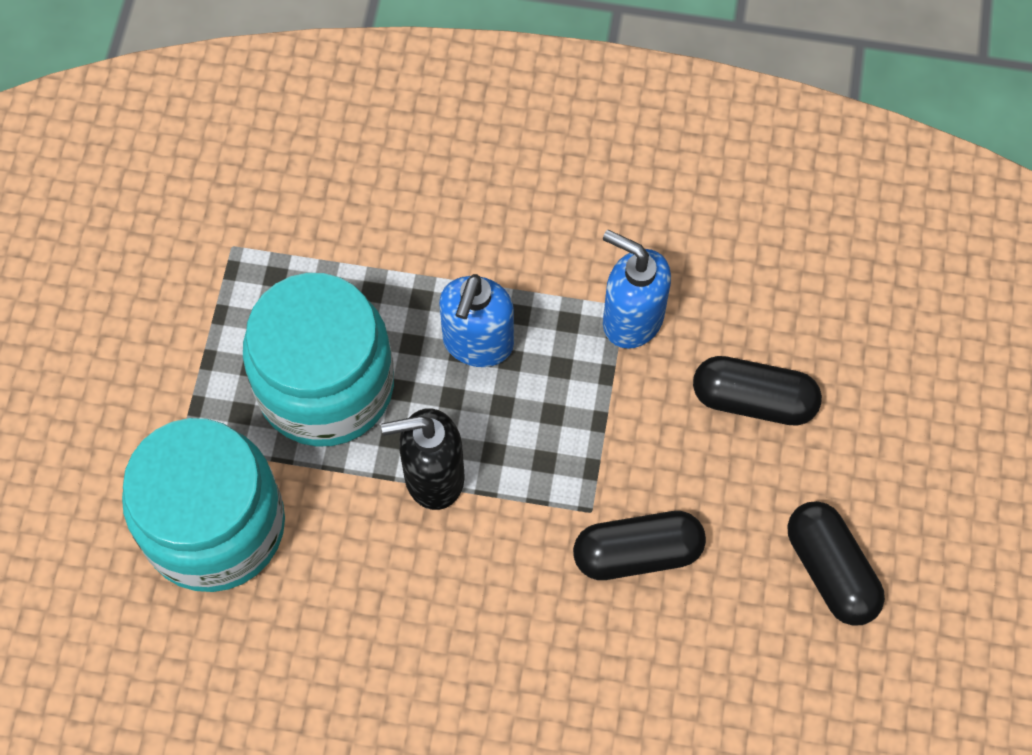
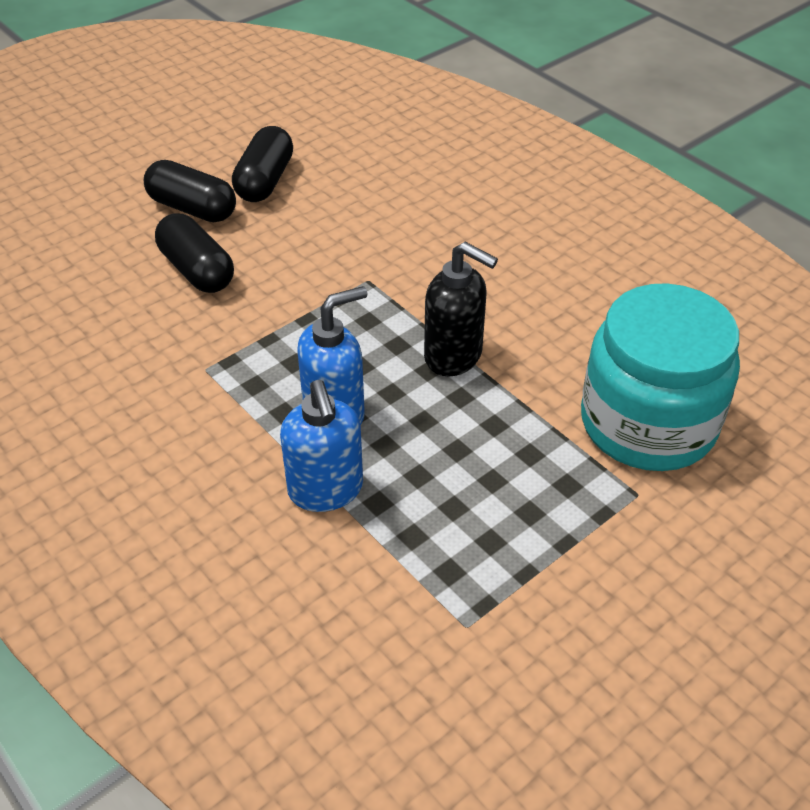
camera: 140 degrees left, 20 degrees down
(325, 385) = (480, 460): turquoise jar -> none
(632, 319) = (210, 358): blue soap dispenser -> blue soap dispenser (326, 490)
(637, 553) = (364, 246): black capsule -> black capsule (192, 208)

